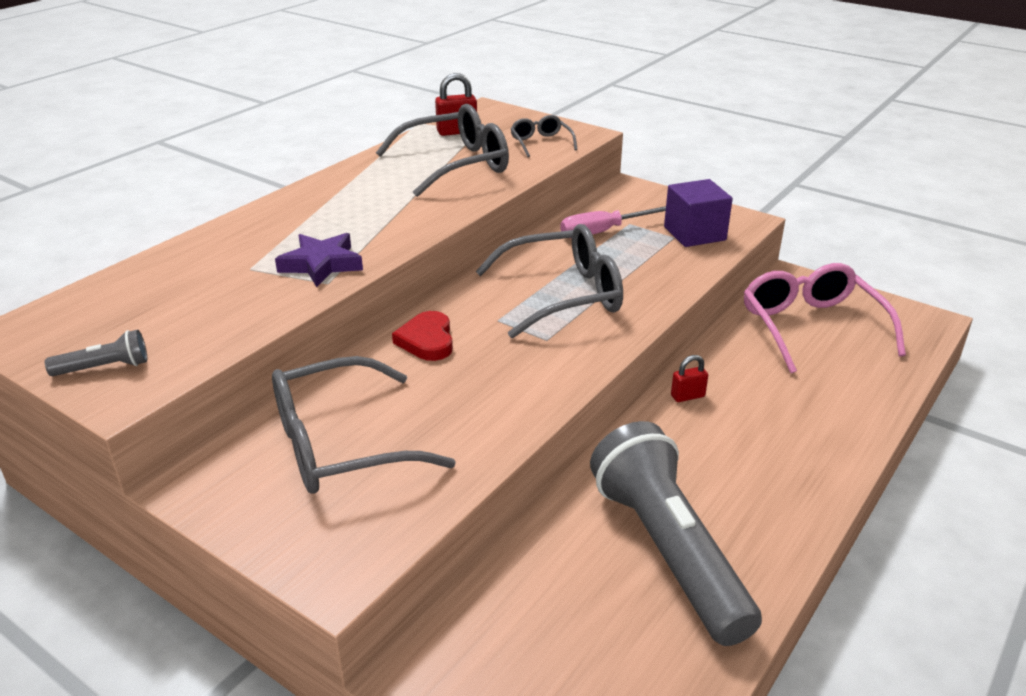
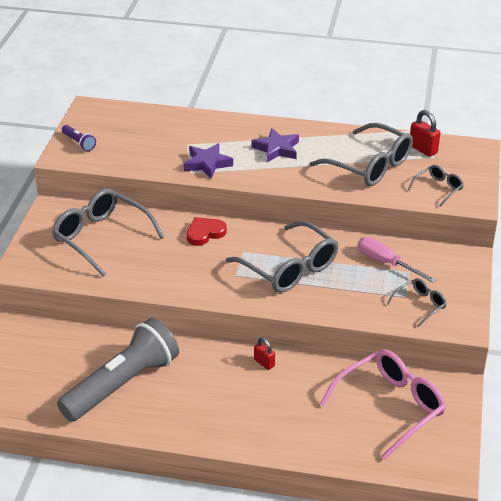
camera: 65 degrees right, 5 degrees up
(104, 368) = (79, 143): grey flashlight -> purple flashlight
(350, 208) = (277, 149): none -> purple star
(694, 234) = (420, 305): purple cube -> grey glasses

